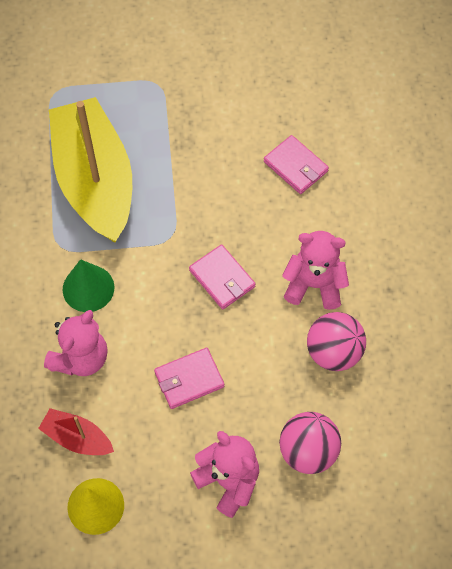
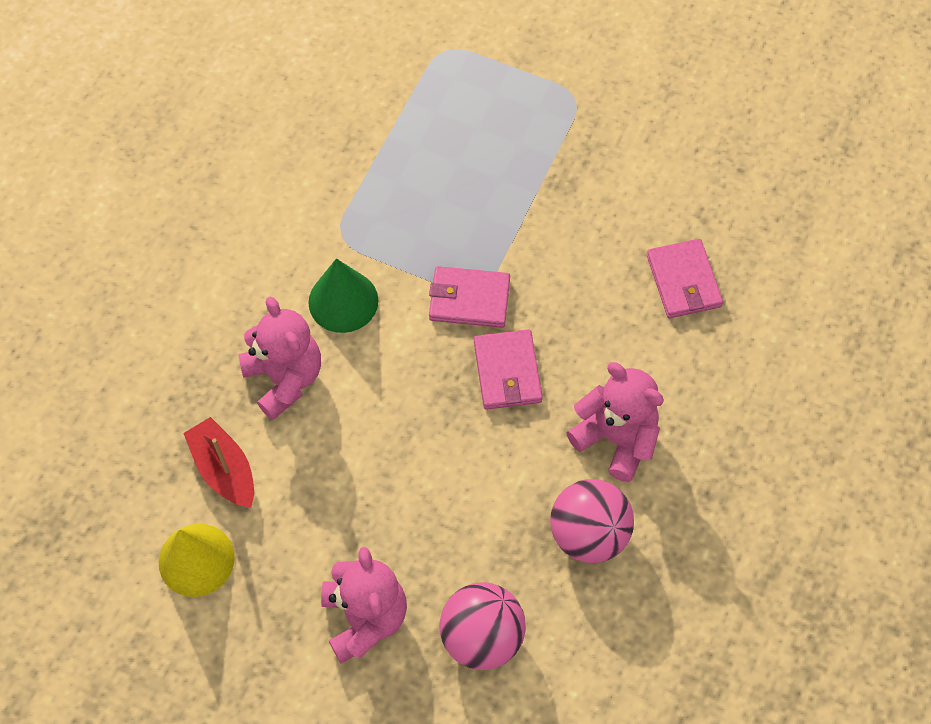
camera: 30 degrees right, 0 degrees up
(81, 358) = (285, 378): pink teddy bear -> pink teddy bear turned 90 degrees counterclockwise
(95, 181) = (428, 178): yellow boat -> none
(189, 379) = (393, 471): pink wallet -> pink wallet (469, 299)

